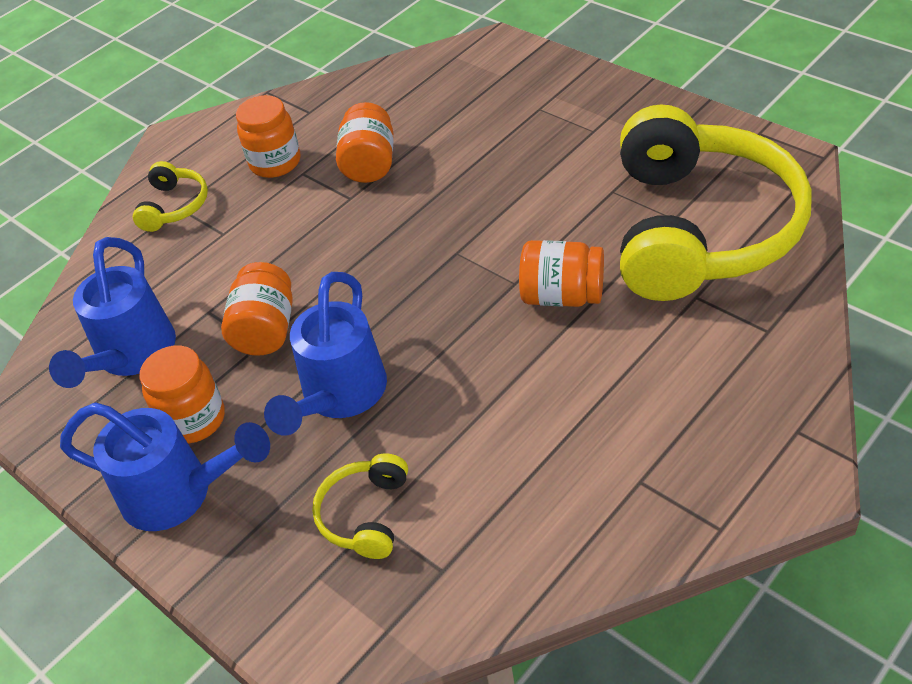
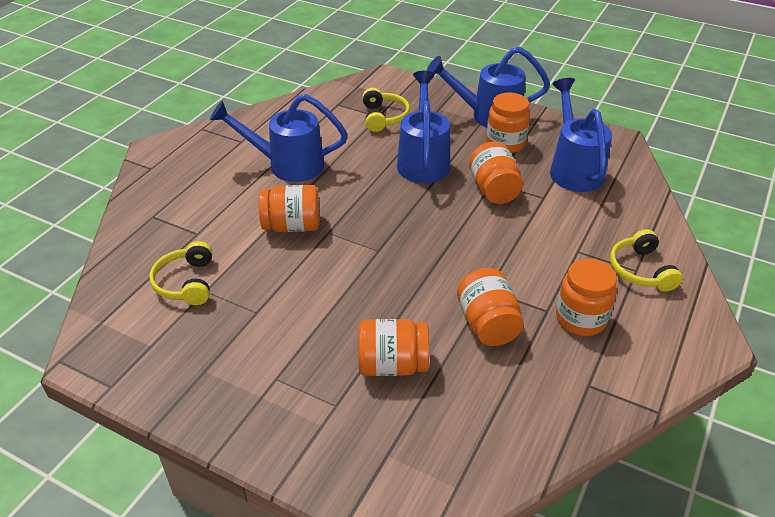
camera: 160 degrees right, 5 degrees down
(478, 135) = (392, 365): none -> orange jar
(559, 411) = (287, 165): none -> blue watering can
(699, 228) = (186, 283): yellow headphones -> yellow headphones, size x0.40

